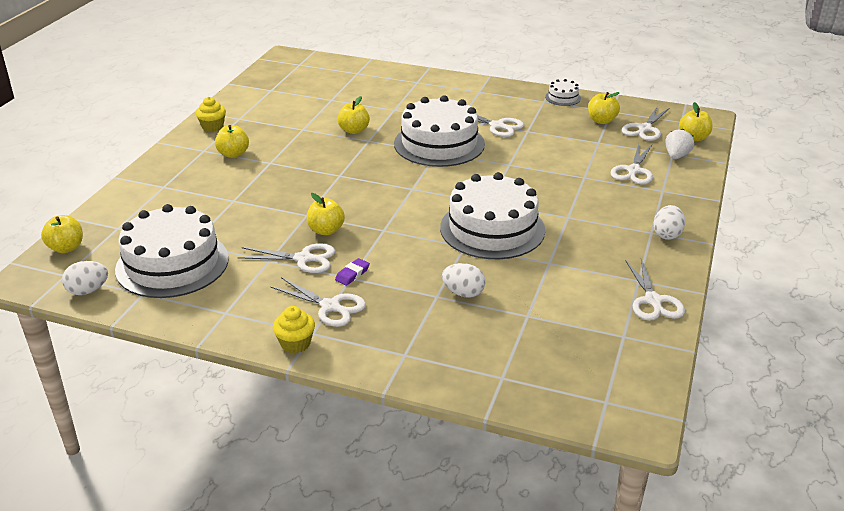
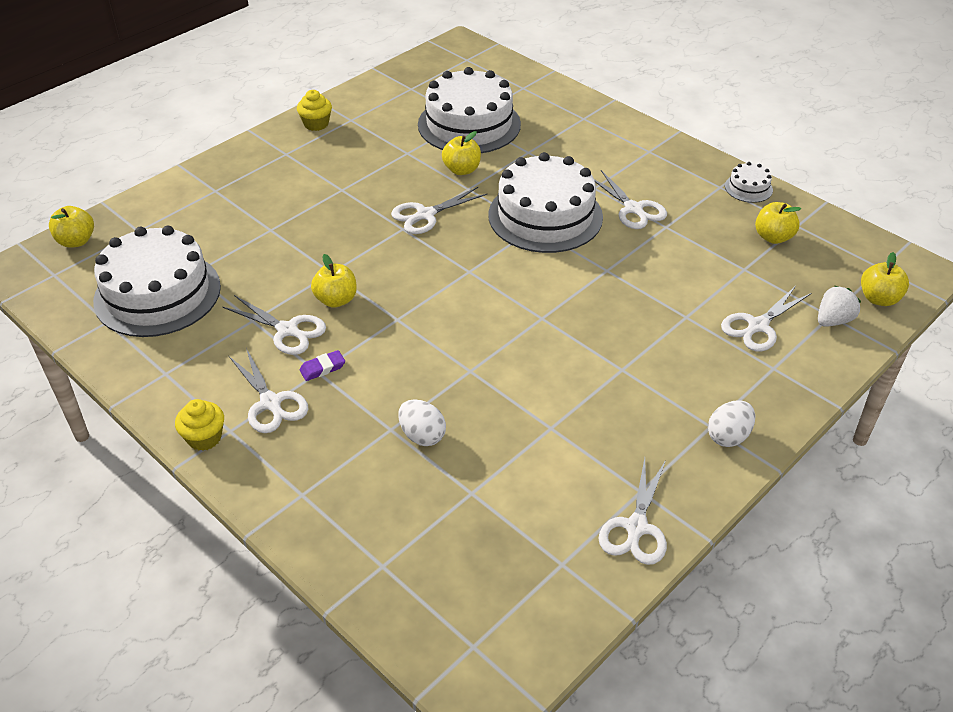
camera: 25 degrees right, 10 degrees up
(88, 291) = (61, 301): white egg -> none
(233, 154) = (312, 167): yellow apple -> none
(492, 229) = (519, 357): white cake -> white cake (469, 124)
(644, 129) = (821, 266): white scissors -> white scissors (425, 215)

